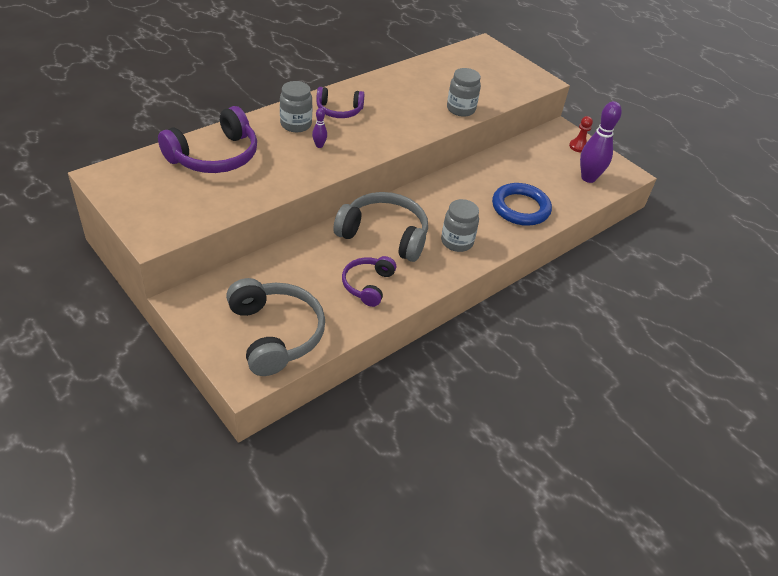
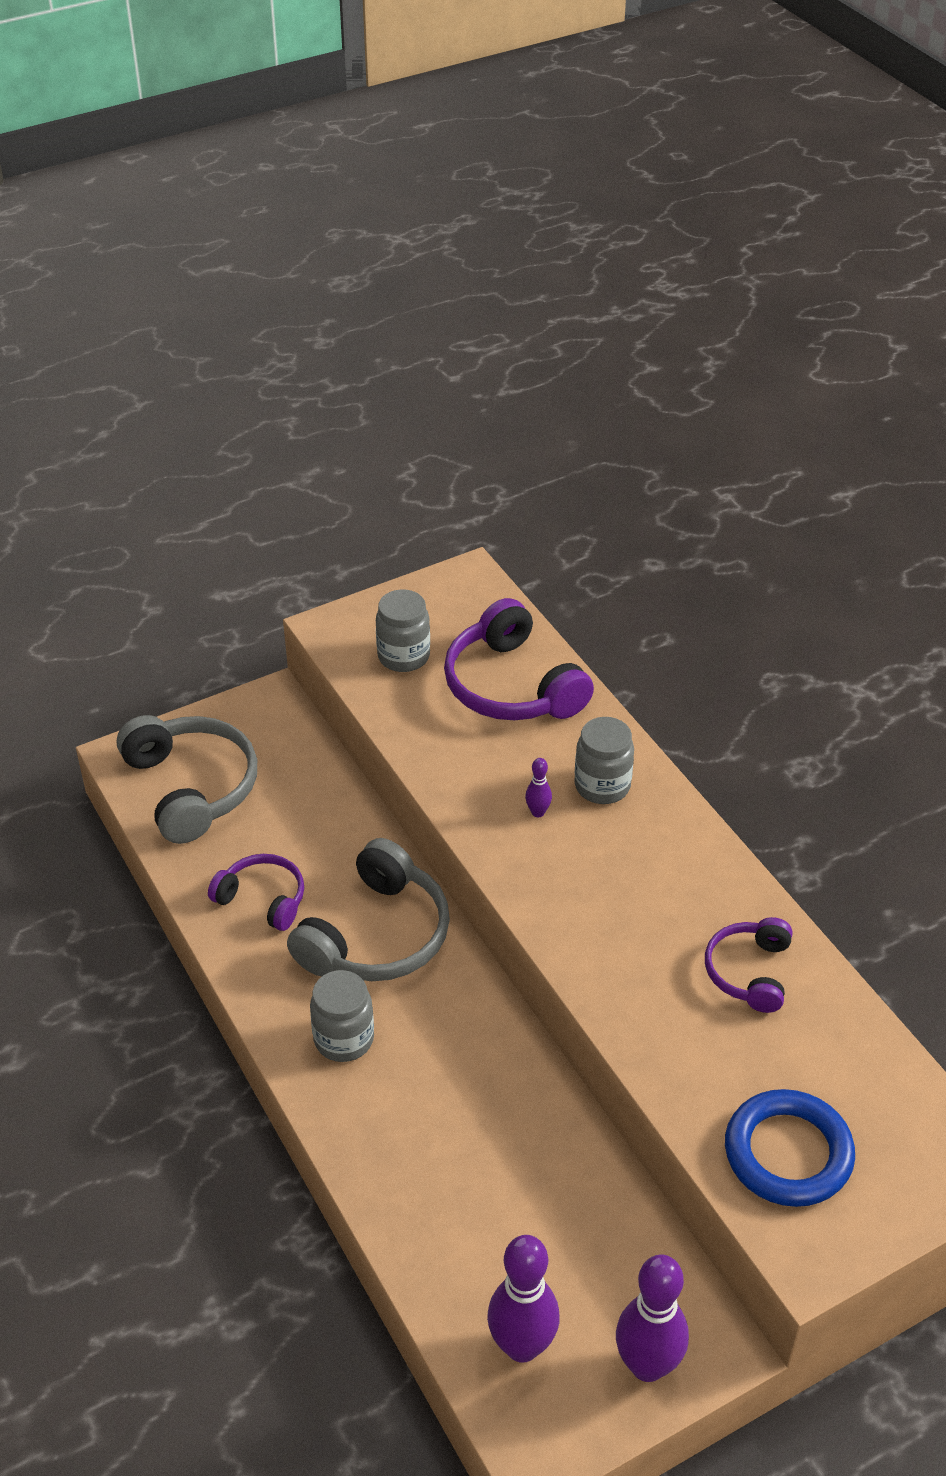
camera: 105 degrees right, 0 degrees up
(275, 334) = (191, 787): grey headphones -> grey headphones turned 105 degrees counterclockwise
(339, 110) = (651, 849): purple headphones -> purple headphones (749, 972)
(460, 109) = (666, 1052): grey jar -> grey jar (403, 656)
(520, 208) = (428, 1171): blue ring -> blue ring (788, 1153)
(578, 146) = (647, 1365): red pawn -> purple bowling pin

